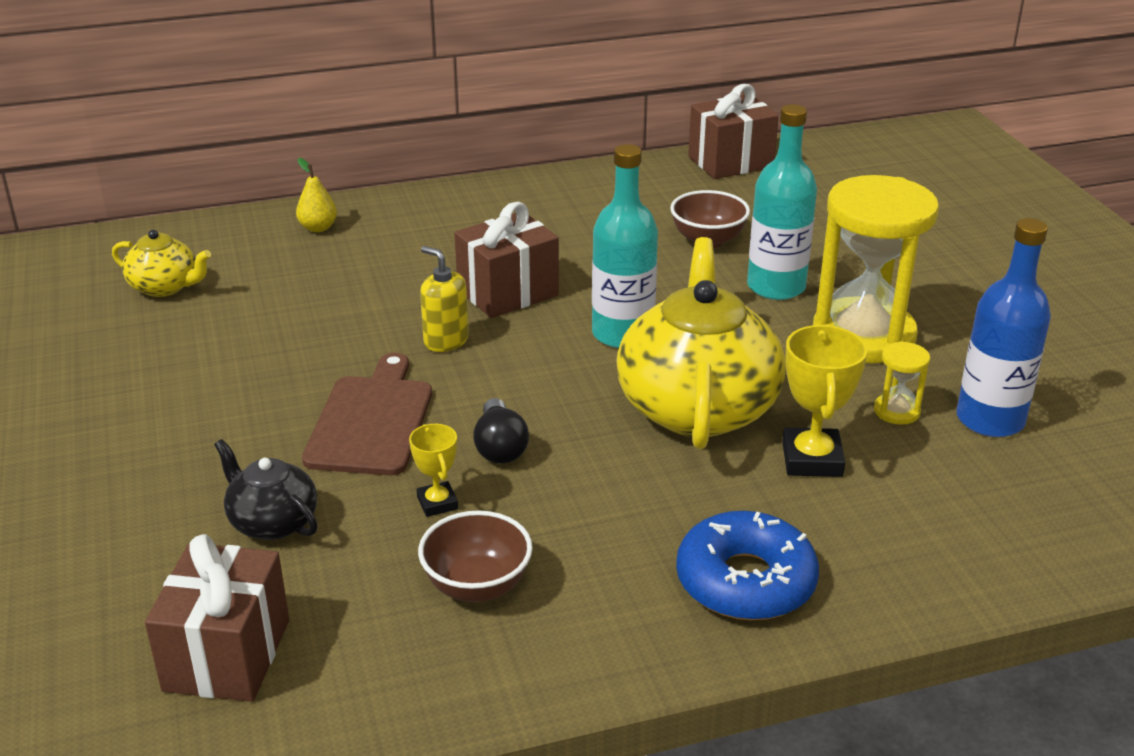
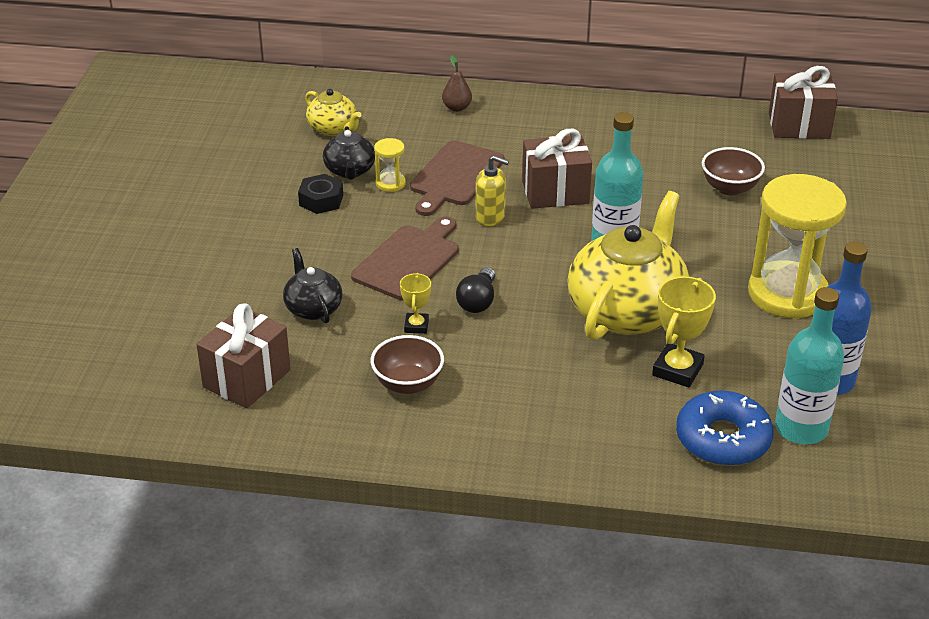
camera: 25 degrees right, 5 degrees up
(199, 377) = (321, 200): none -> black nut
(219, 331) = (350, 171): none -> black teapot
(318, 228) = (457, 108): yellow pear -> brown pear
(367, 305) = (455, 176): none -> brown cutting board
(446, 341) = (490, 217): yellow soap dispenser -> yellow soap dispenser turned 135 degrees clockwise
(745, 581) = (572, 433): blue donut -> blue donut (723, 439)
(776, 287) = (752, 238): turquoise bottle -> turquoise bottle (801, 428)
(896, 411) = (765, 355): yellow hourglass -> yellow hourglass (390, 183)

